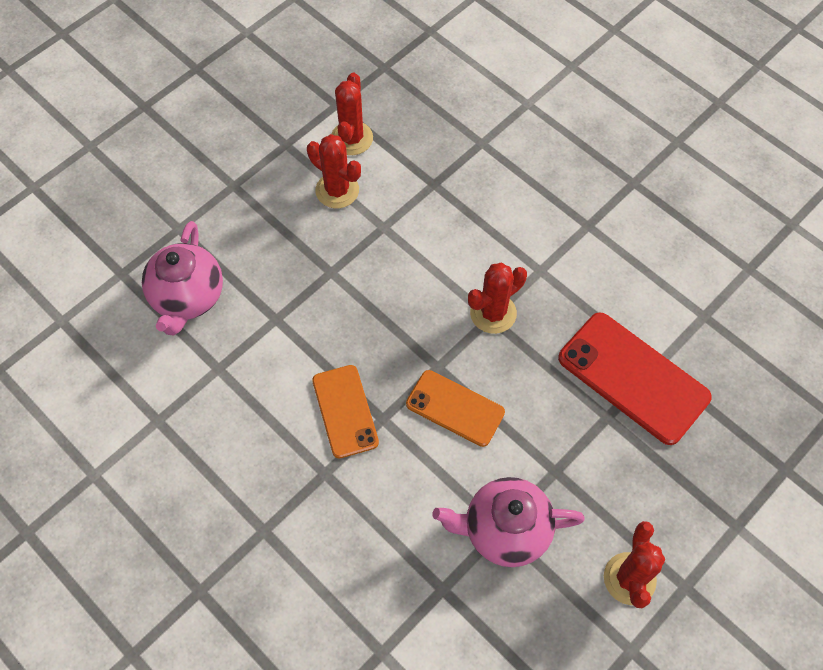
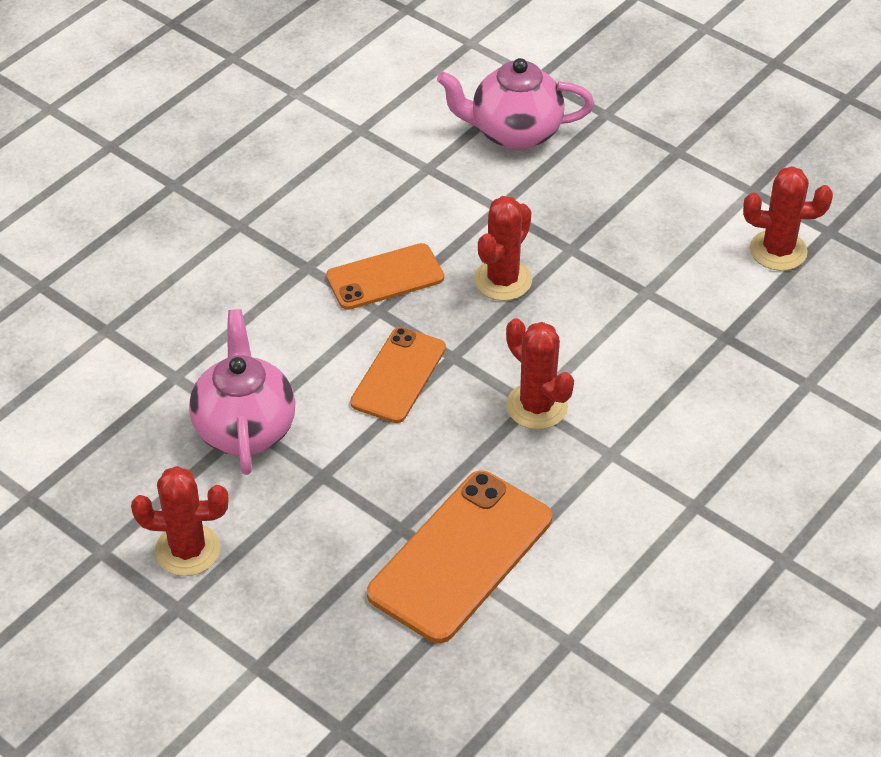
camera: 85 degrees right, 15 degrees down
(337, 190) = (692, 244): red cactus -> red cactus (503, 280)
(633, 378) = (460, 556): red phone -> orange phone

